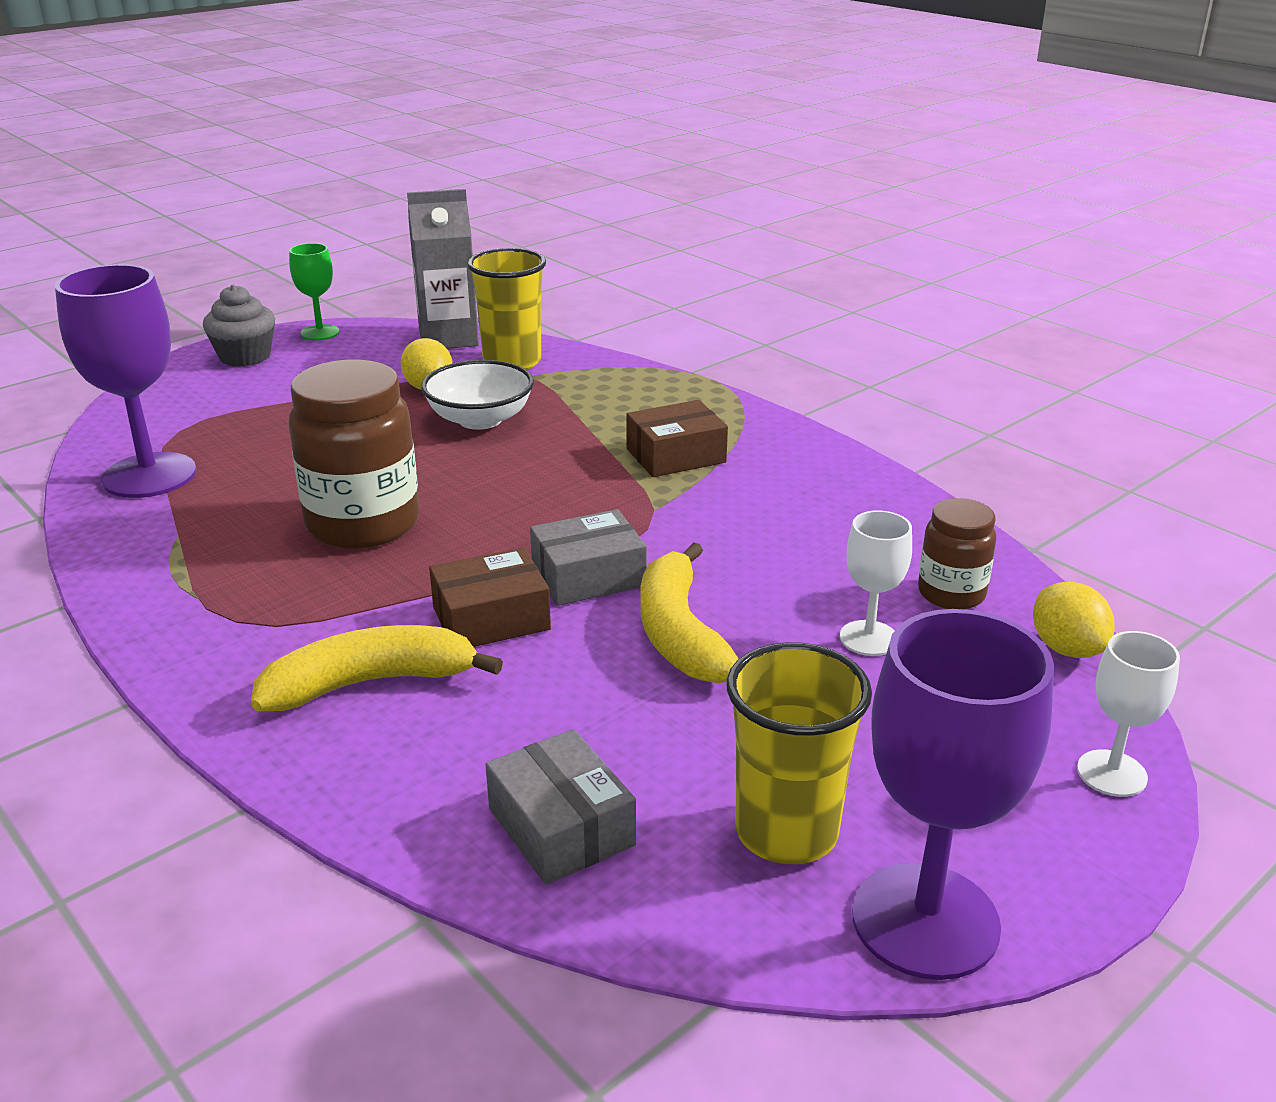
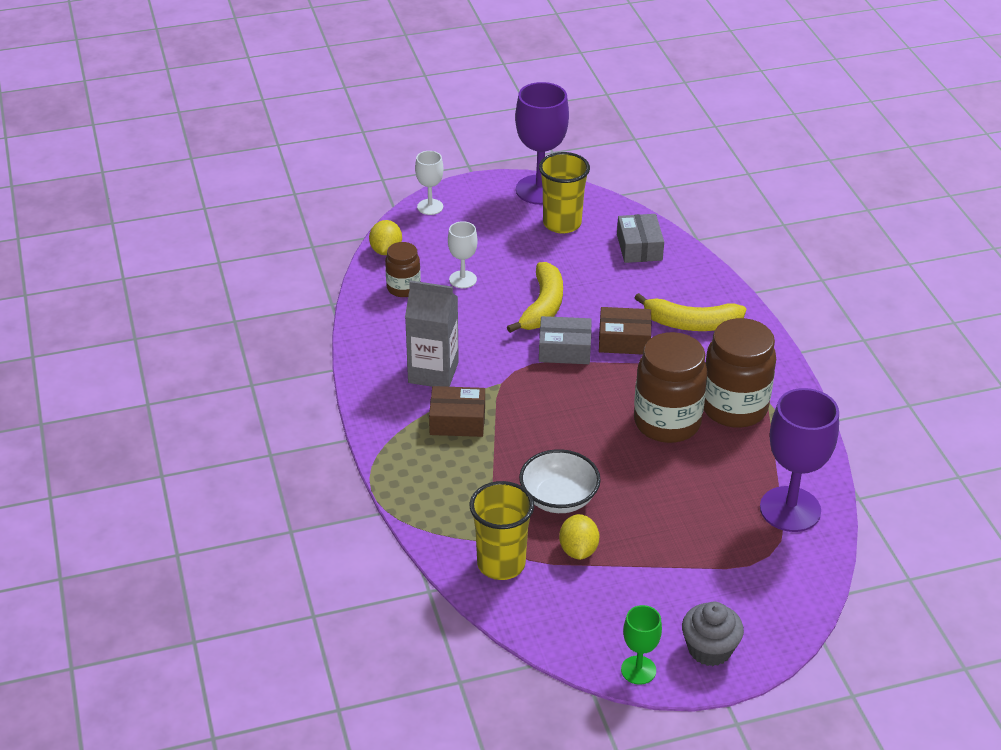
camera: 155 degrees left, 10 degrees up
(253, 569) = (734, 408): none -> brown jar
(448, 338) = (533, 620): grey carton -> grey carton (433, 372)

